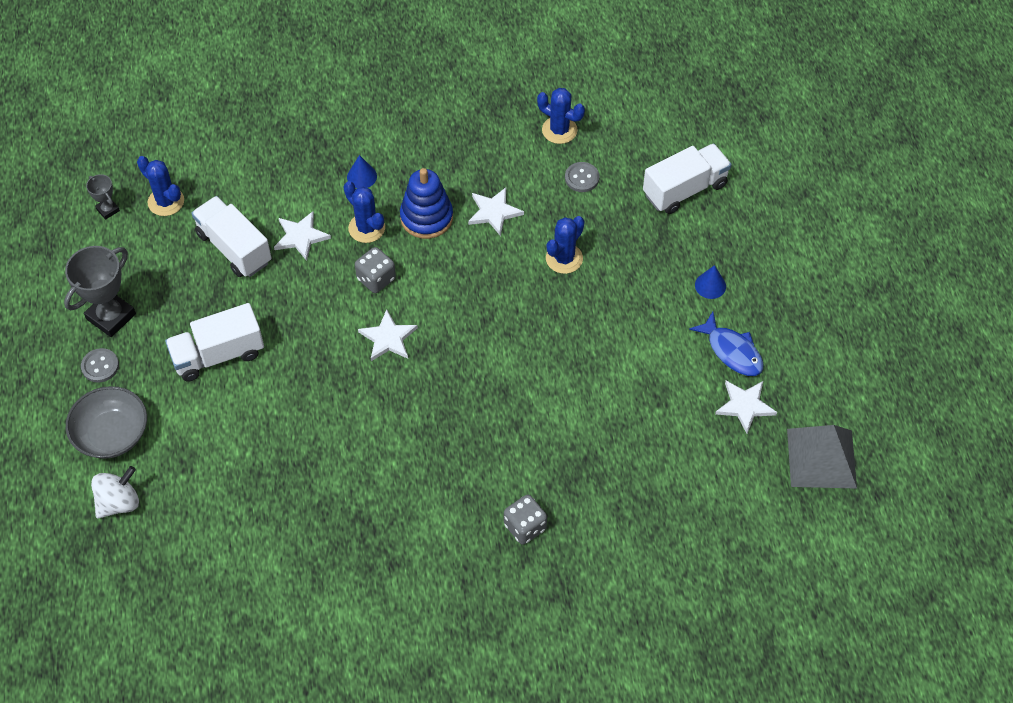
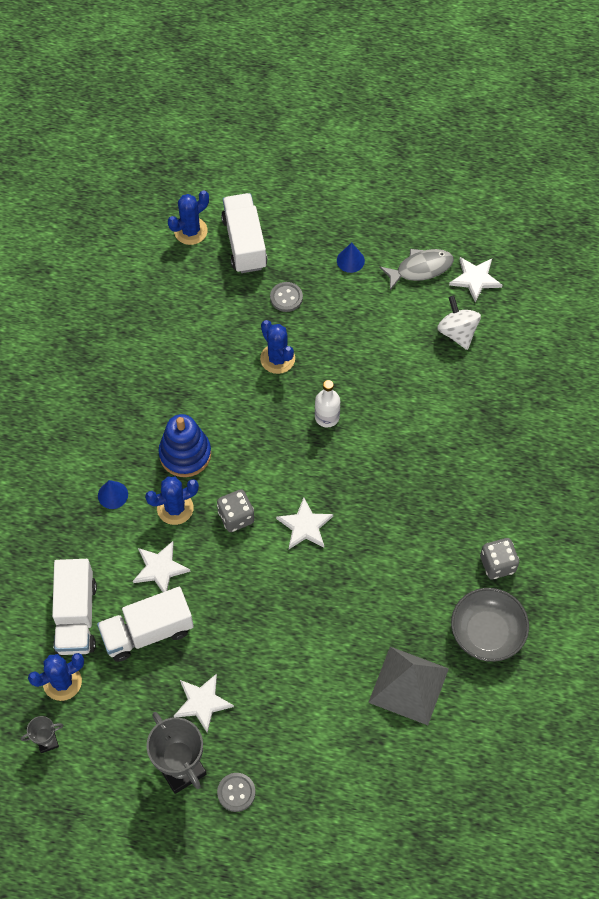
camera: 70 degrees left, 5 degrees up
(112, 434) = (318, 799): grey bowl -> grey bowl (487, 632)
(119, 502) = (396, 809): white spinning top -> white spinning top (457, 332)
(218, 355) = (265, 678): white truck -> white truck (76, 616)
(494, 212) = (203, 397): white star -> white star (202, 702)
(516, 320) = (327, 417): none -> white bottle
(525, 527) = (532, 477): grey dice -> grey dice (497, 564)
(559, 130) = (135, 315): blue cactus -> blue cactus (190, 231)
(582, 178) = (197, 316): grey button -> grey button (286, 297)
(732, 351) = (420, 269): blue fish -> grey fish
(821, 458) = (540, 245): grey pyramid -> grey pyramid (408, 685)

